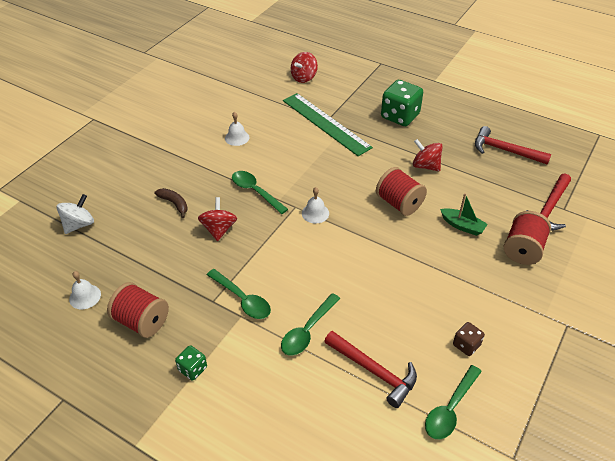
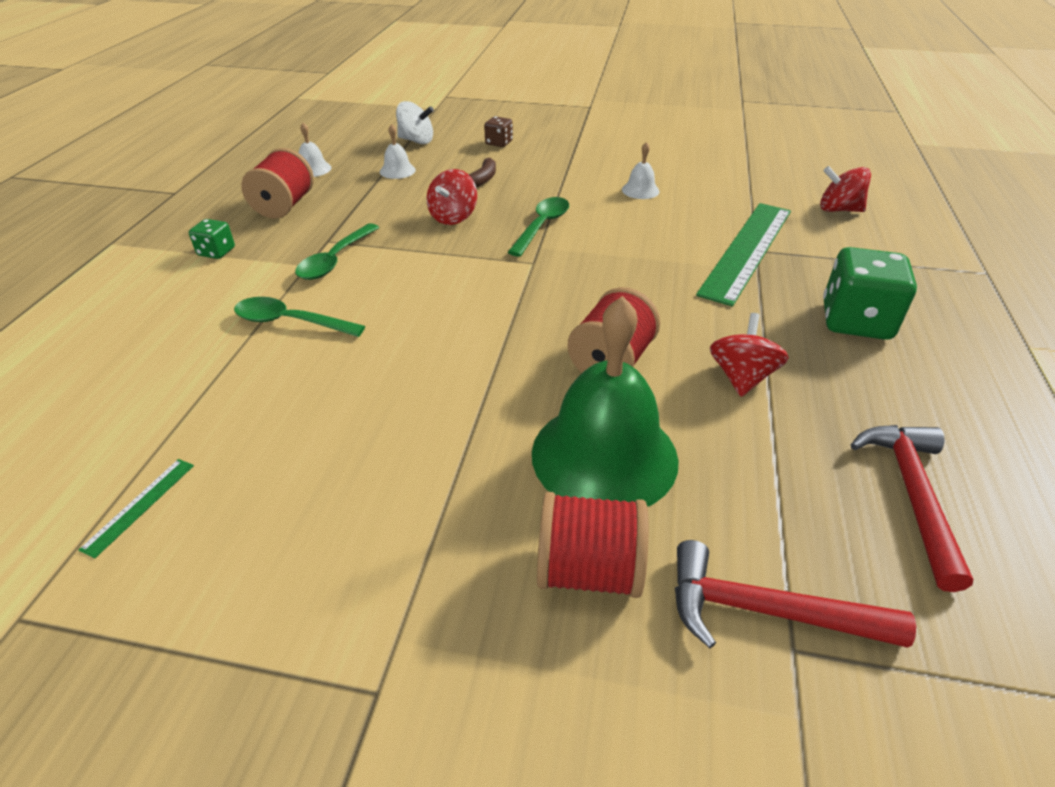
camera: 70 degrees right, 5 degrees down
(219, 229) = (453, 217): red spinning top -> red spinning top turned 135 degrees clockwise
(315, 213) = (530, 282): white bell -> white bell (397, 171)
(374, 371) = (220, 400): red hammer -> none
(450, 409) = (139, 505): green spoon -> green ruler
(462, 226) = (604, 455): green boat -> green bell
(466, 345) = (288, 507): brown dice -> brown dice (499, 143)

